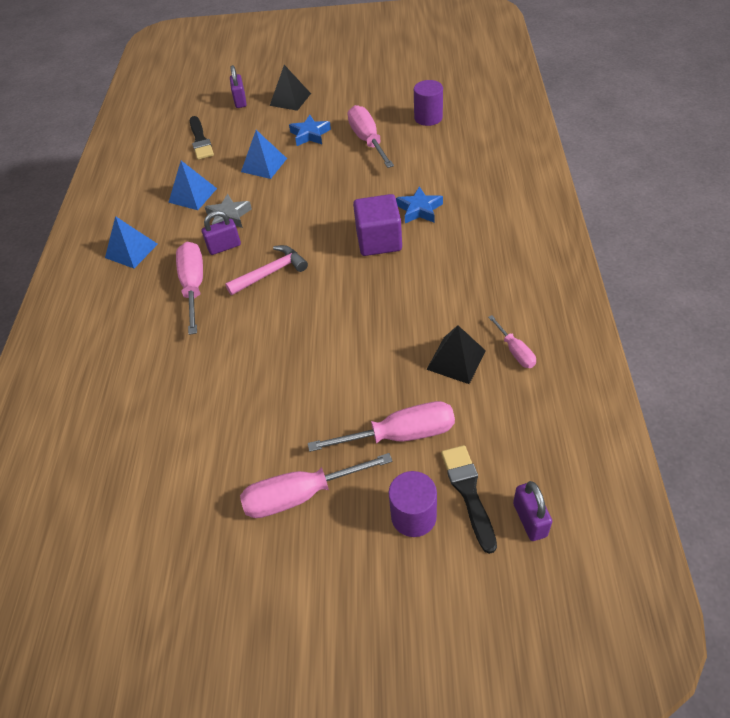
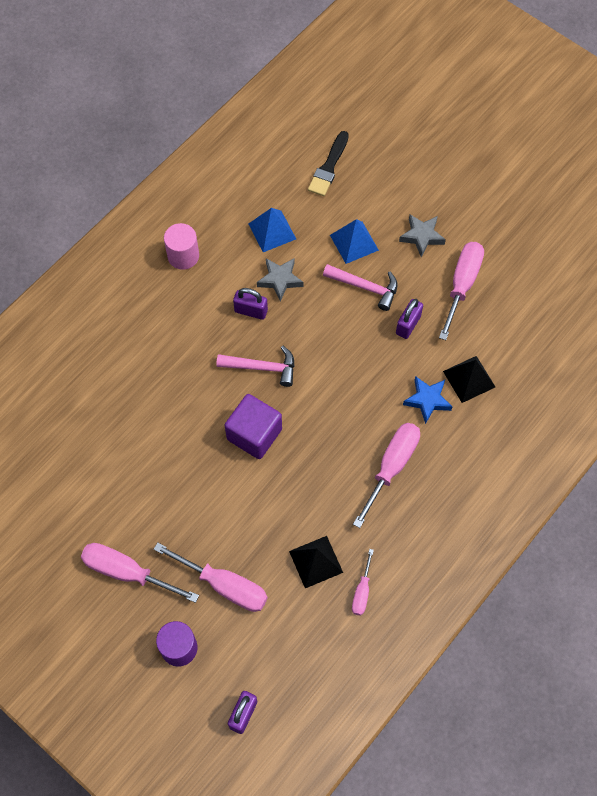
camera: 35 degrees right, 15 degrees up
(131, 250) = (183, 256): blue pyramid -> pink cylinder
(194, 286) = (199, 332): pink screwdriver -> pink screwdriver (392, 467)
(240, 101) = (402, 141): purple padlock -> purple padlock (408, 325)
(290, 99) = (445, 175): black pyramid -> black pyramid (469, 379)
(300, 181) = (365, 287): none -> pink hammer
(310, 134) = (422, 236): blue star -> grey star
(379, 241) = (366, 405): purple cube -> purple cube (254, 434)
(428, 118) = (538, 301): purple cylinder -> none
(468, 493) = (225, 663): black brush -> none

